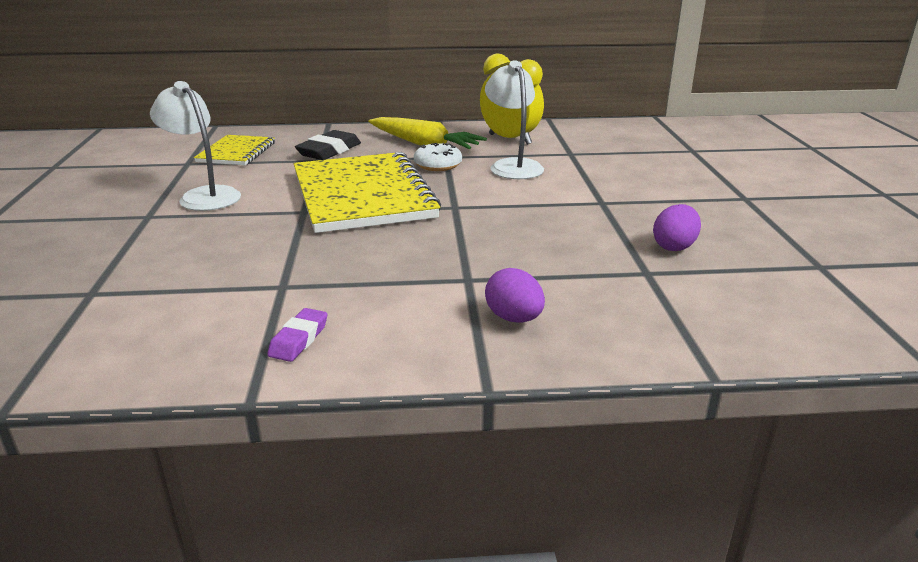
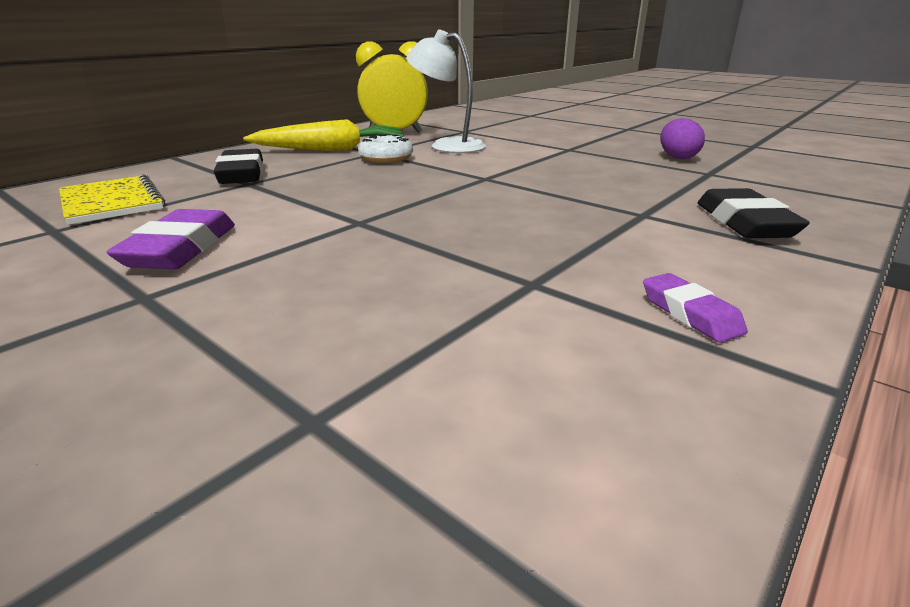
camera: 45 degrees left, 0 degrees up
(204, 195) = (181, 249): white lamp -> purple eraser
(362, 195) = (383, 193): yellow notebook -> none
(514, 318) = (744, 223): purple egg -> black eraser

